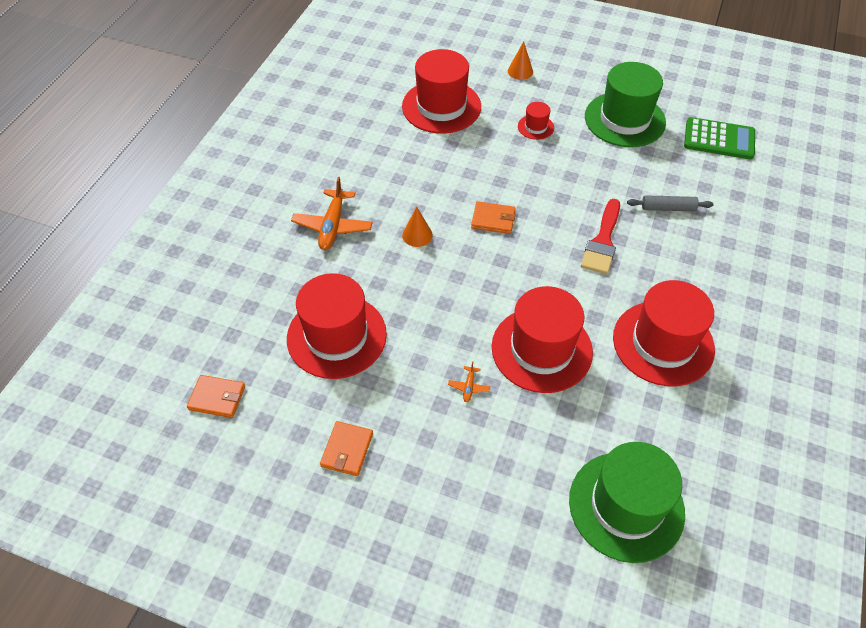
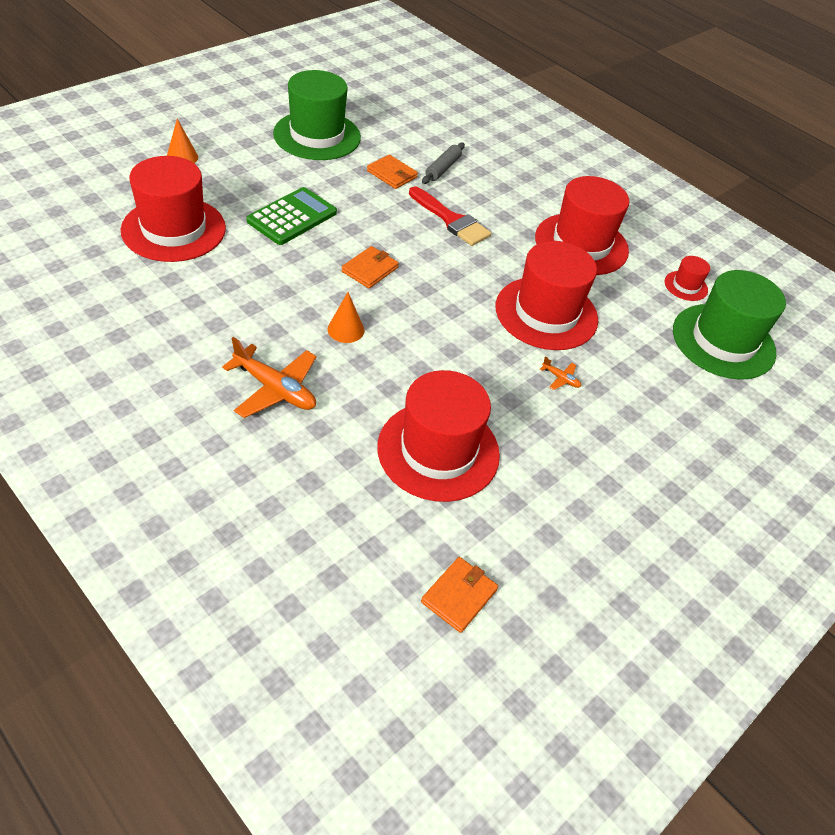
camera: 70 degrees left, 5 degrees down
(347, 450) = (588, 501): orange wallet -> orange wallet (392, 174)
(535, 127) = (272, 186): red hat -> red hat (686, 286)
(719, 139) = (389, 106): green calculator -> green calculator (292, 217)

